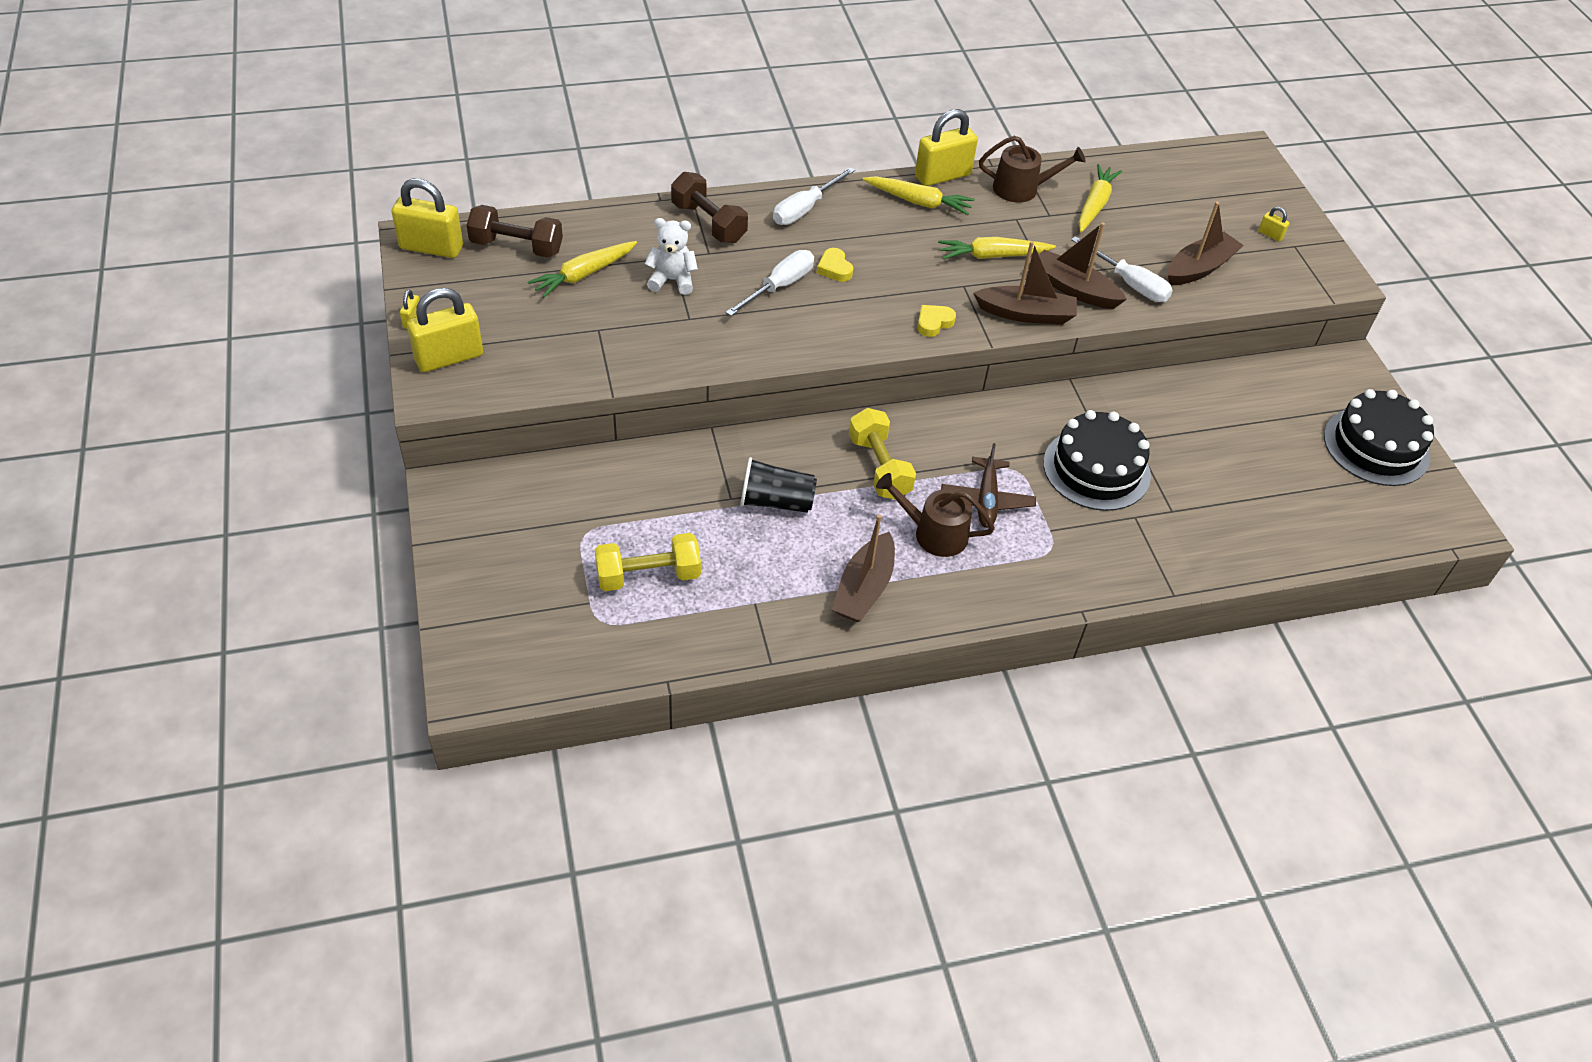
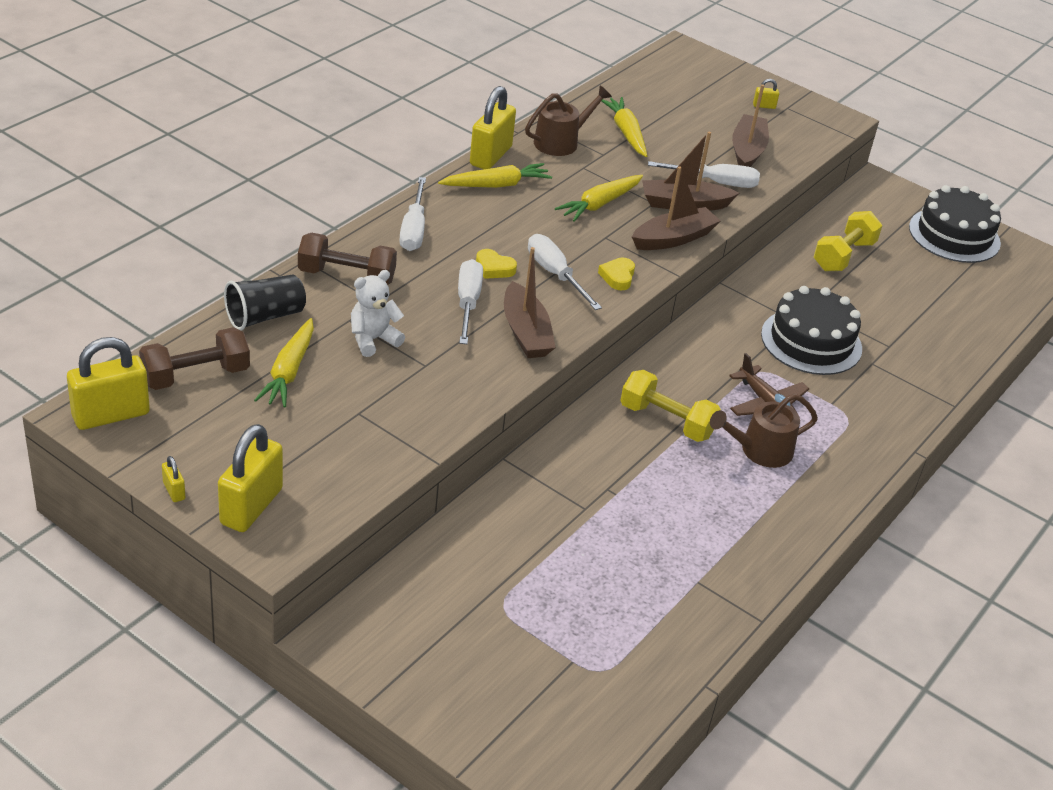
camera: 40 degrees left, 10 degrees down
(648, 575) = (594, 610): yellow dumbbell -> yellow dumbbell (843, 256)
(776, 502) = (622, 491): black cup -> black cup (265, 317)
(864, 588) = (761, 522): brown boat -> brown boat (526, 332)
(880, 296) = (555, 274): none -> white screwdriver

